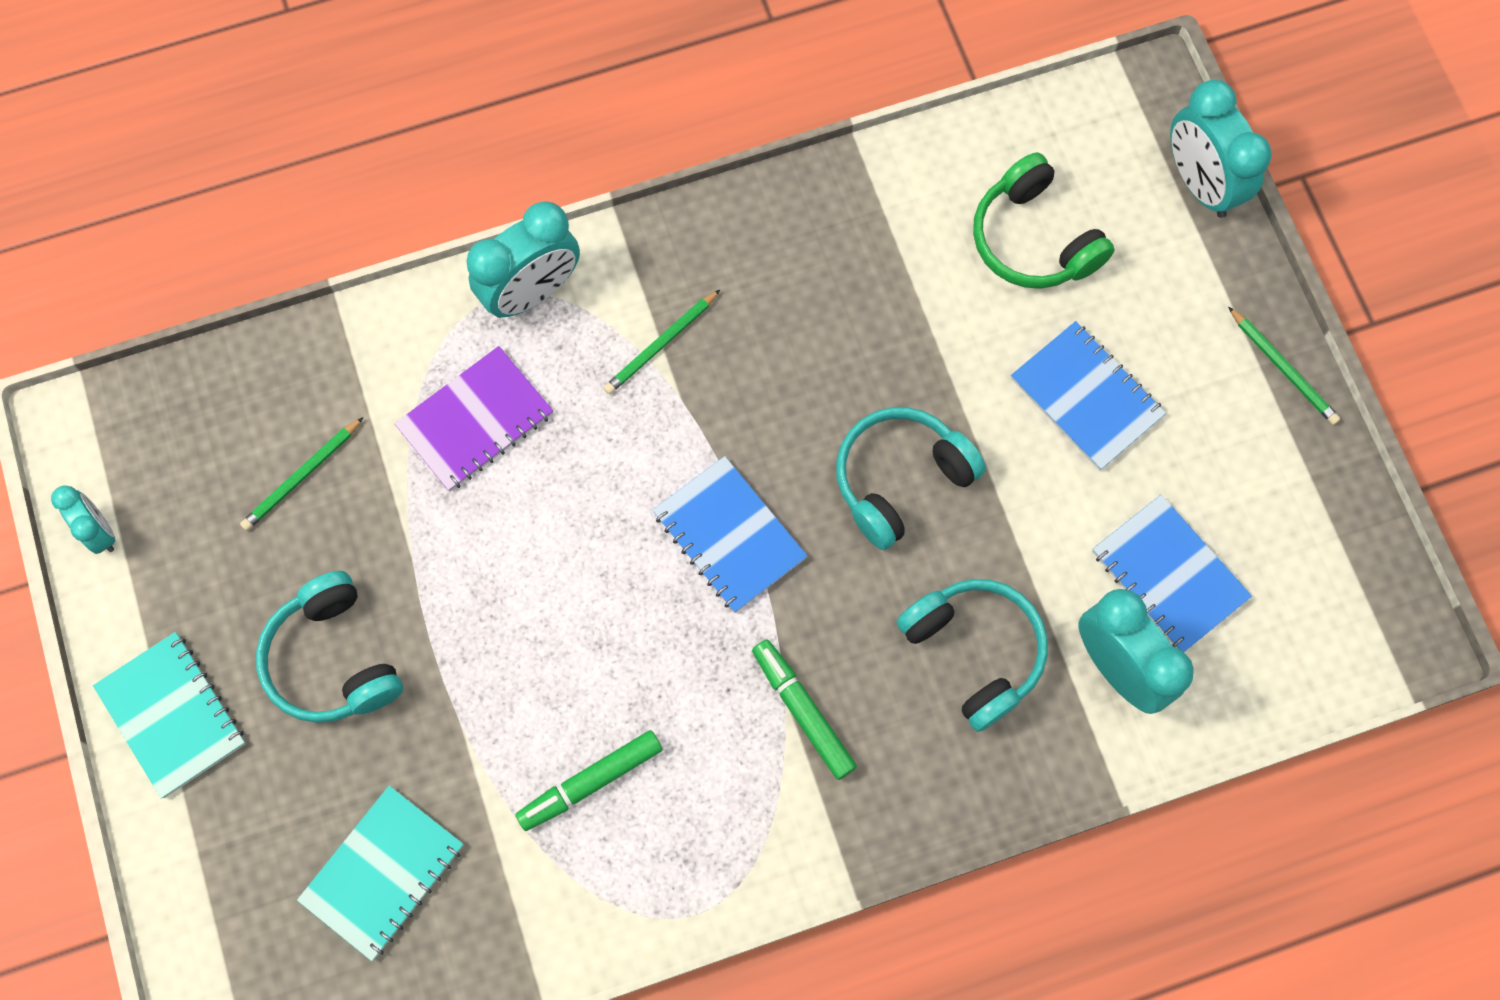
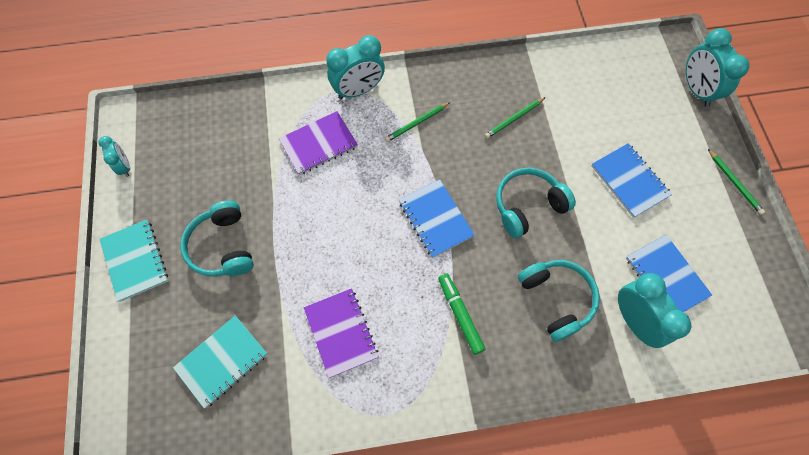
camera: 10 degrees right, 5 degrees down
(302, 476) = (228, 157): green pencil -> green pencil (514, 119)
(591, 782) = (341, 332): green marker -> purple notebook
(1033, 239) = (609, 103): green headphones -> none

